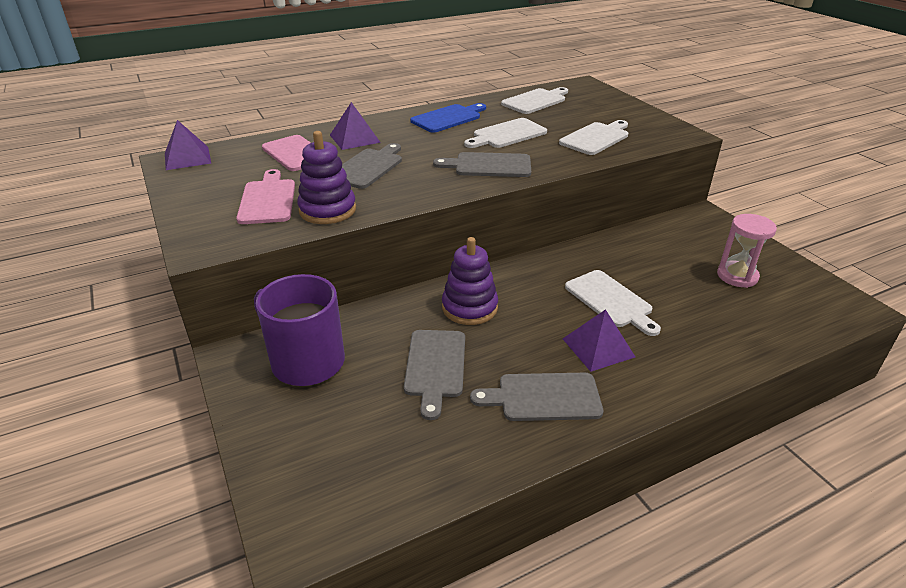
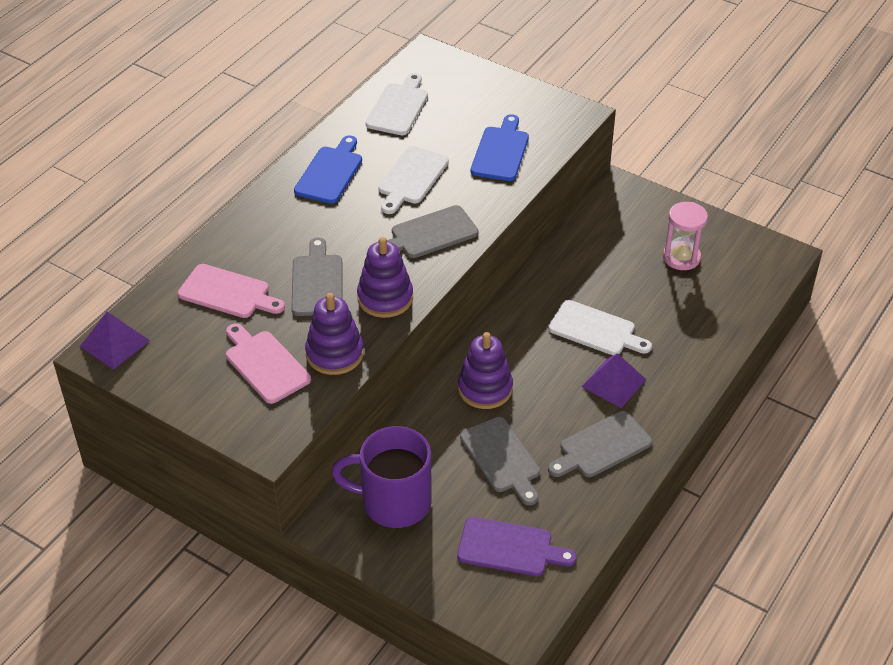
camera: 30 degrees left, 10 degrees up
(354, 138) = (262, 244): purple pyramid -> none
(369, 450) = (509, 548): none -> purple cutting board
(409, 190) = (385, 298): none -> purple stacking toy
(596, 138) = (501, 151): white cutting board -> blue cutting board

